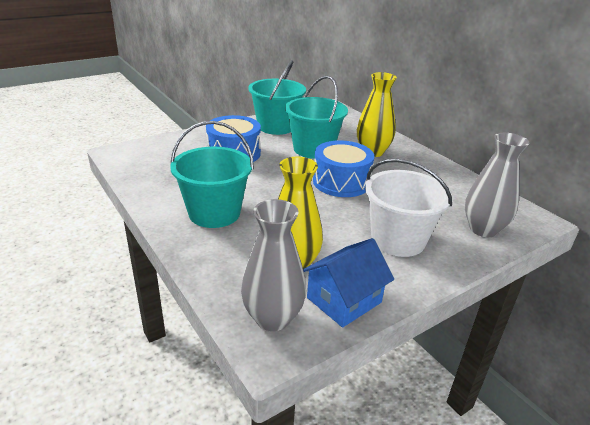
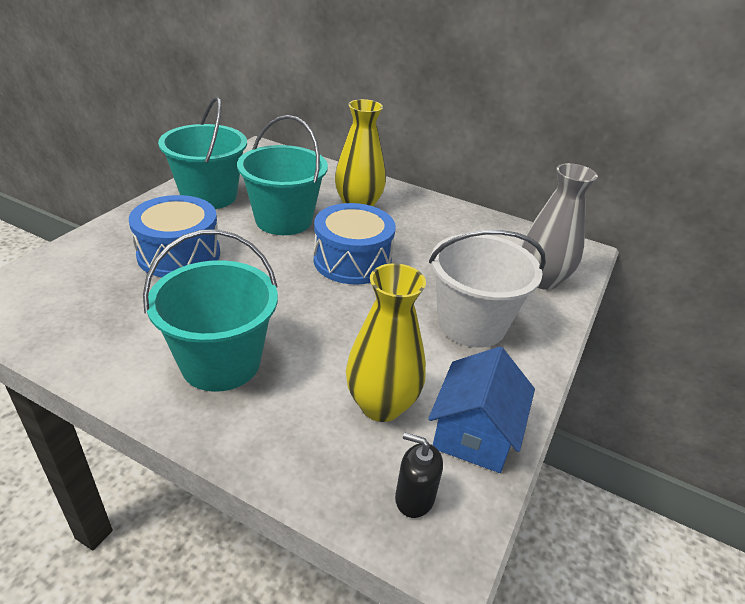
camera: 30 degrees left, 5 degrees up
(273, 318) = (414, 498): grey vase -> black soap dispenser

